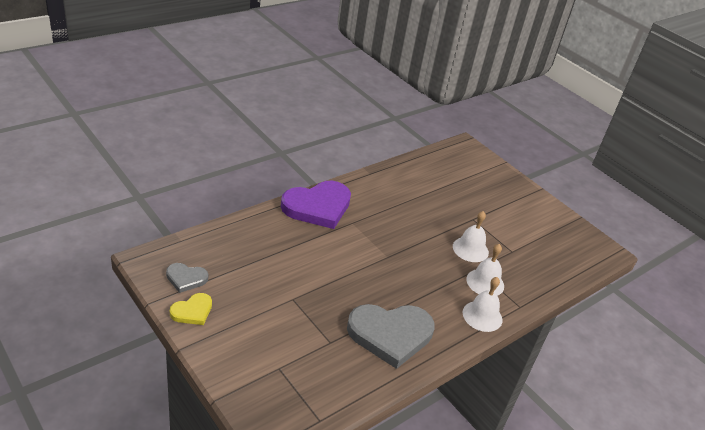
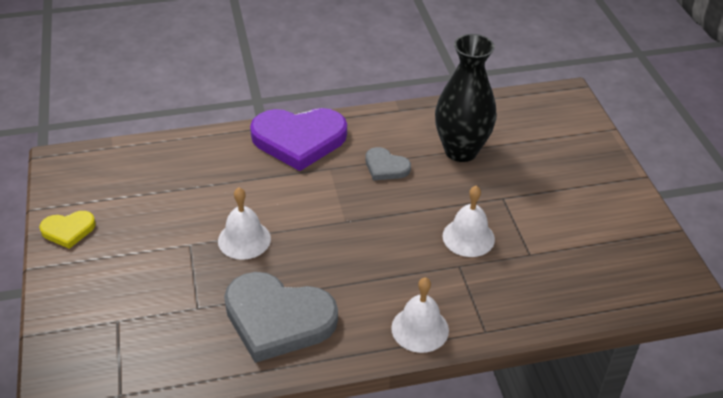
camera: 30 degrees right, 5 degrees up
(186, 278) = (87, 191): grey heart -> grey heart (385, 167)
(427, 193) = (461, 151): none -> black vase
(485, 282) = (457, 286): white bell -> white bell (244, 239)

